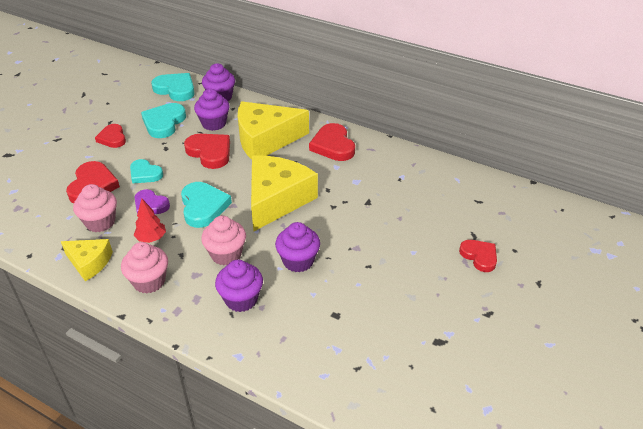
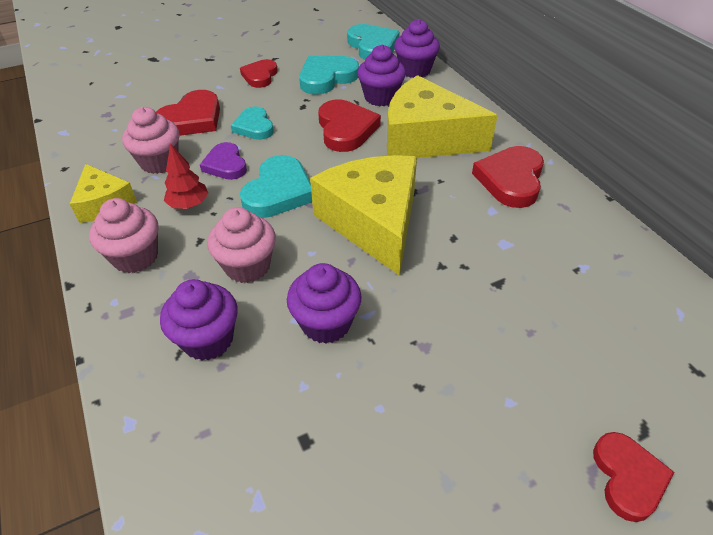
camera: 35 degrees right, 5 degrees up
(277, 199) = (373, 222): yellow cheese -> yellow cheese turned 75 degrees counterclockwise

